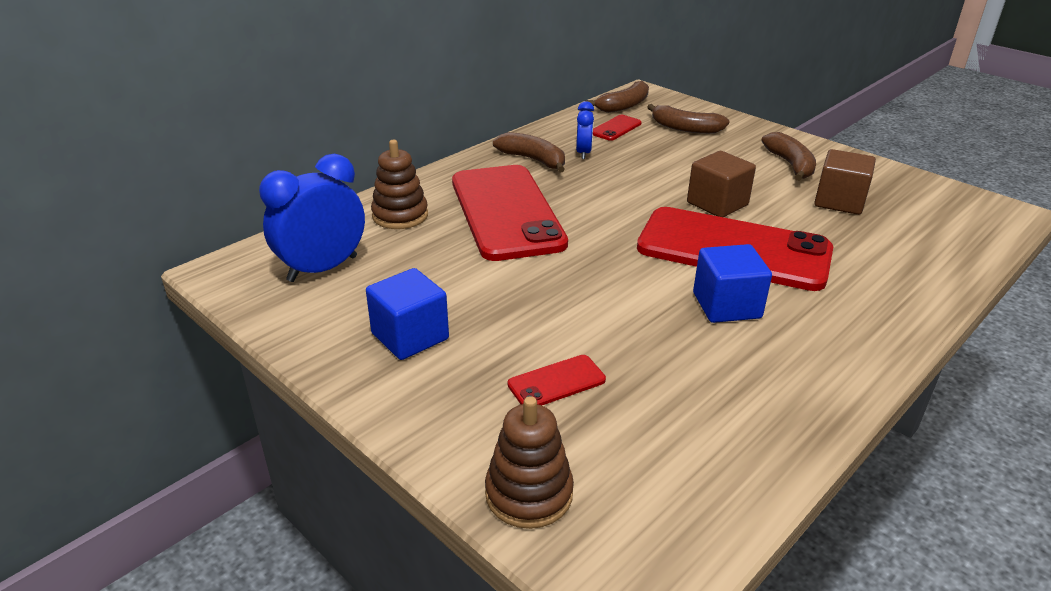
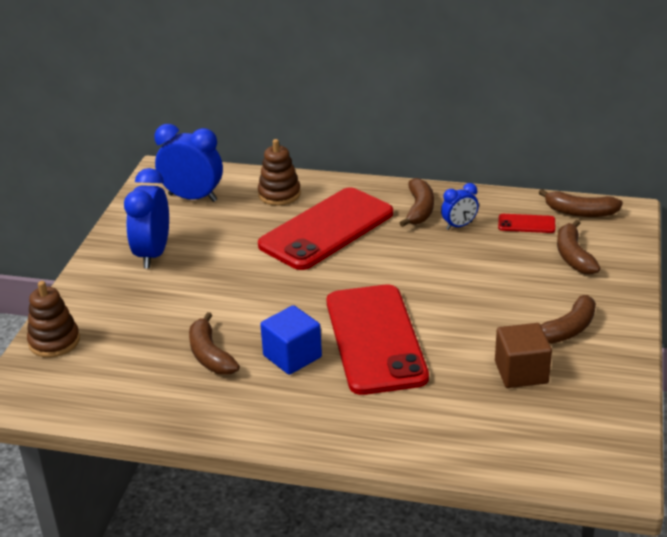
camera: 60 degrees right, 0 degrees up
(410, 336) = (153, 254): blue cube -> blue clock
(556, 382) = (151, 318): red phone -> none
(680, 360) = (210, 355): none -> brown banana
(717, 204) = (443, 312): brown cube -> none

